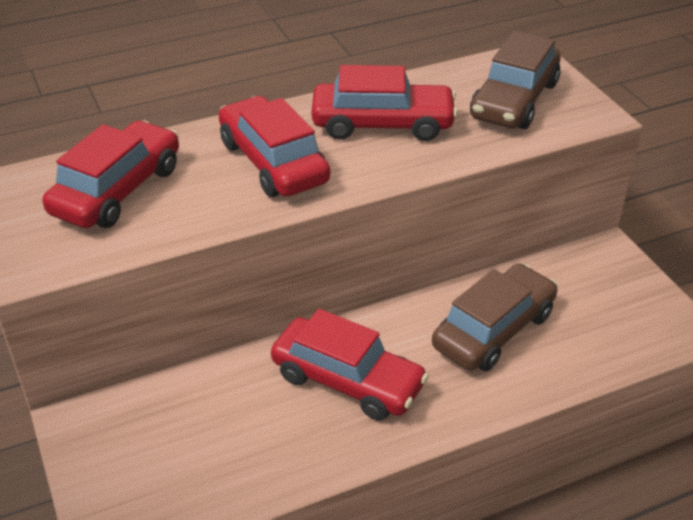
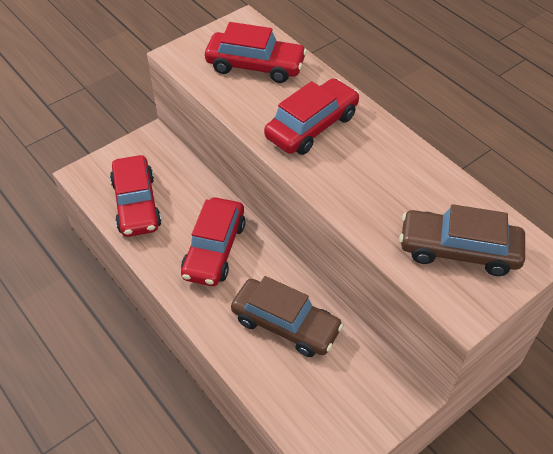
camera: 75 degrees right, 10 degrees up
(382, 124) = (383, 173): red car -> red car (136, 204)

